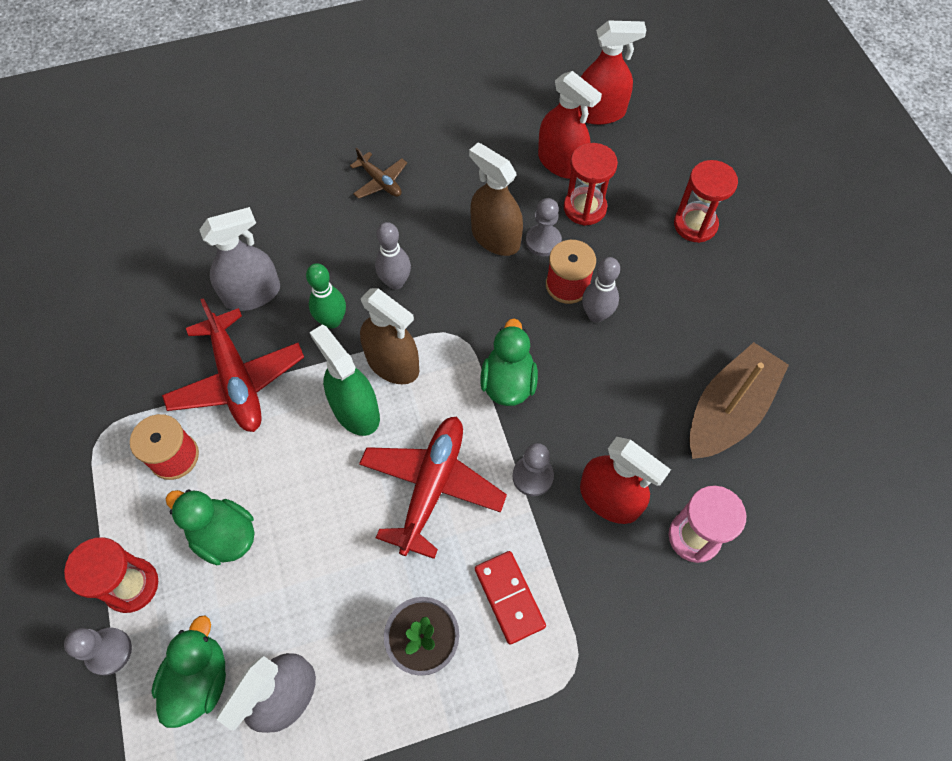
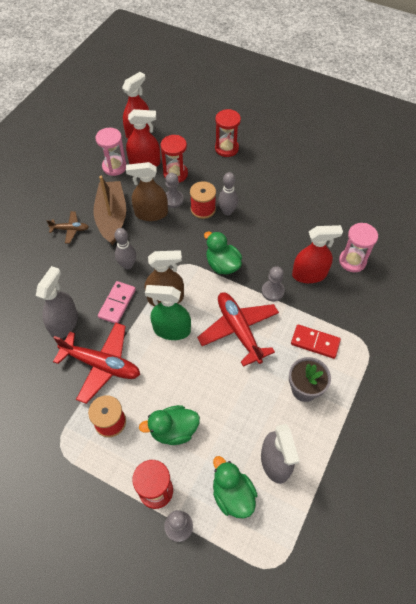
camera: 45 degrees left, 5 degrees down
(332, 321) = (117, 303): green bowling pin -> pink domino
(518, 139) = (114, 167): none -> pink hourglass
(728, 411) = (314, 207): brown boat -> brown boat (112, 217)

